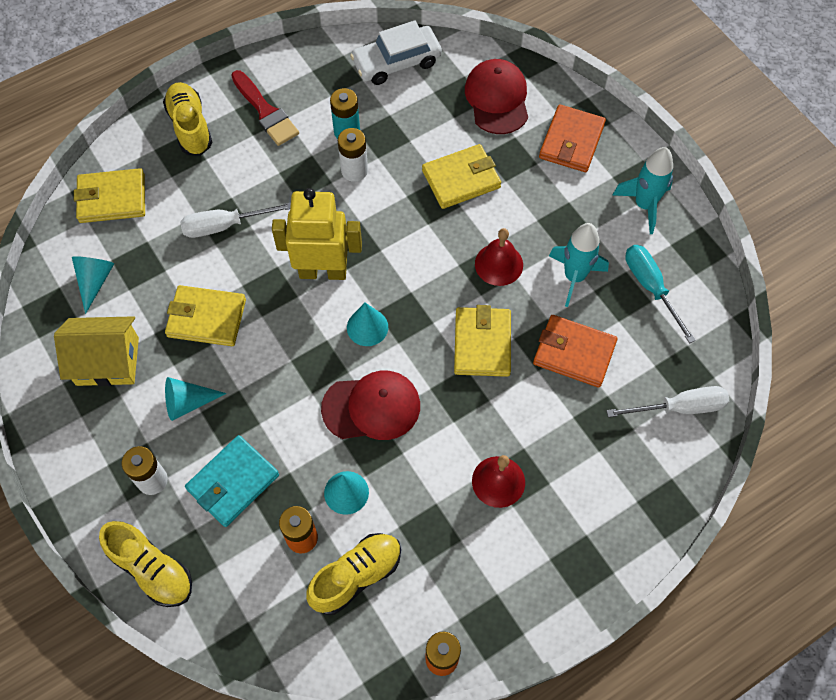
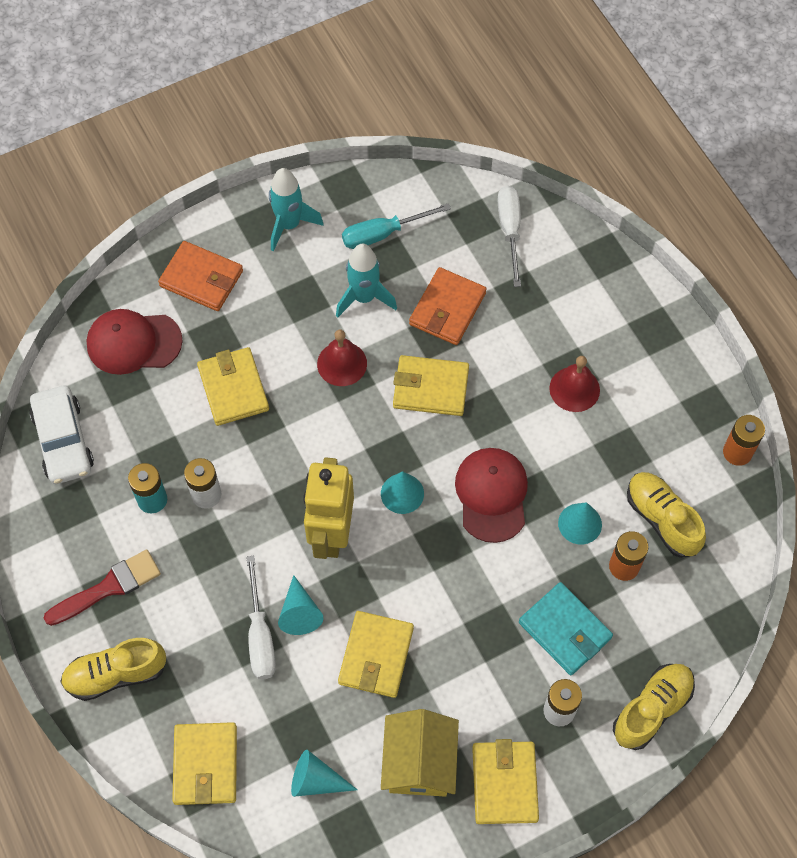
camera: 85 degrees left, 0 degrees up
(85, 434) = (504, 783): none -> yellow wallet
(188, 402) = (474, 675): turquoise cone -> turquoise cone (299, 612)

